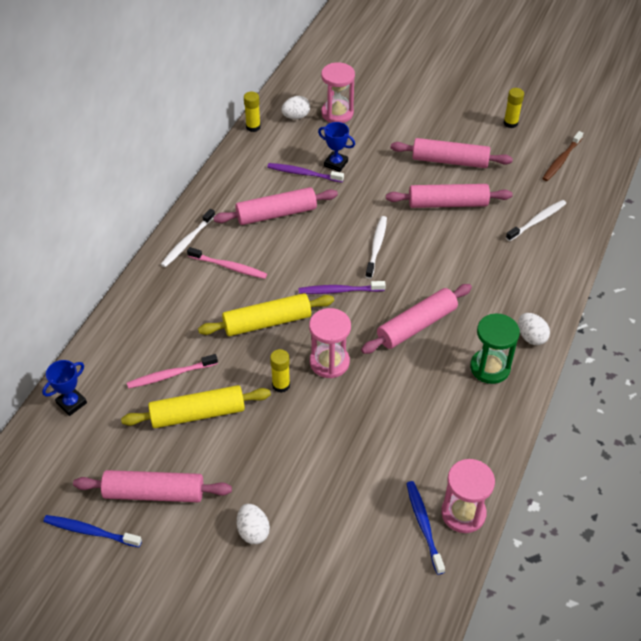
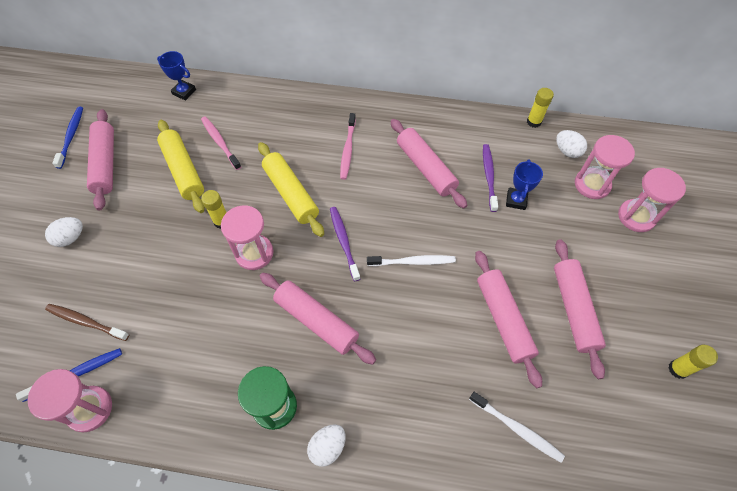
camera: 75 degrees right, 10 degrees up
(187, 242) = (367, 114): white toothbrush -> none
(378, 99) = (636, 217): none -> pink hourglass
(561, 160) = (641, 446): brown toothbrush -> brown toothbrush (85, 322)

